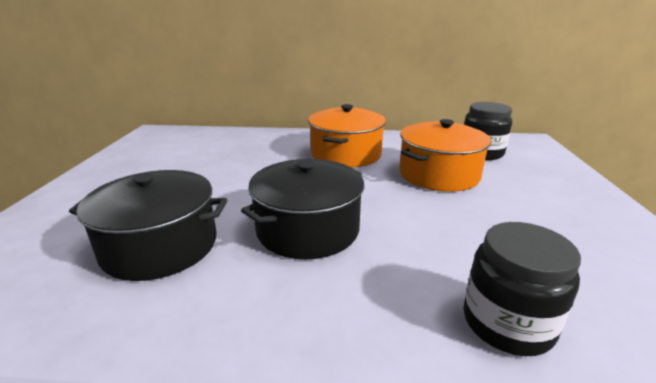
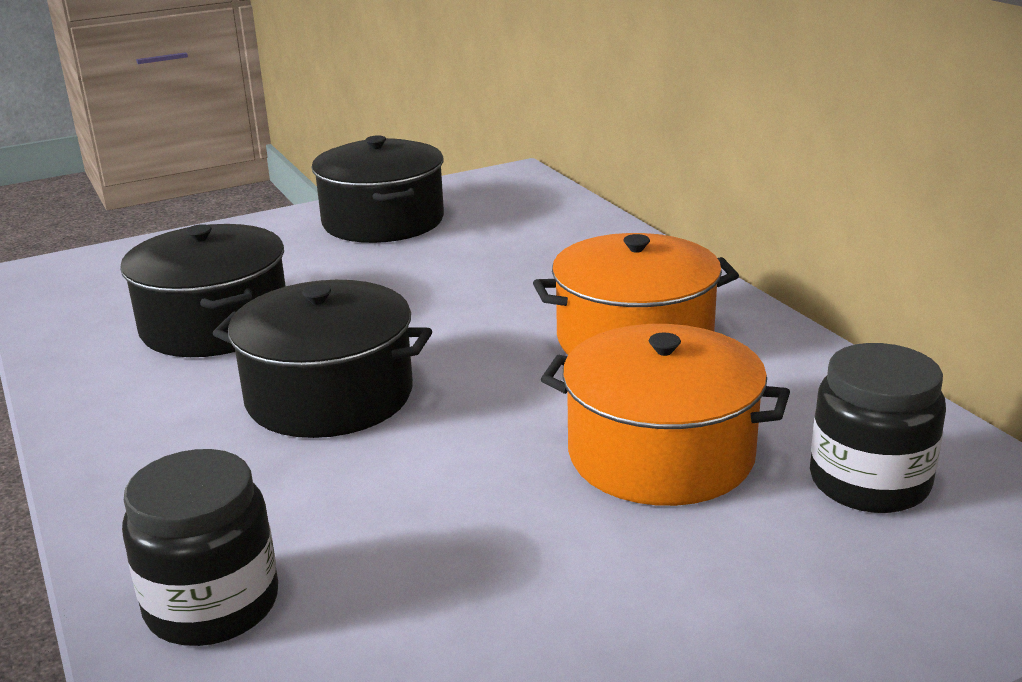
camera: 60 degrees right, 0 degrees up
(132, 167) = (383, 221): none -> black pot

